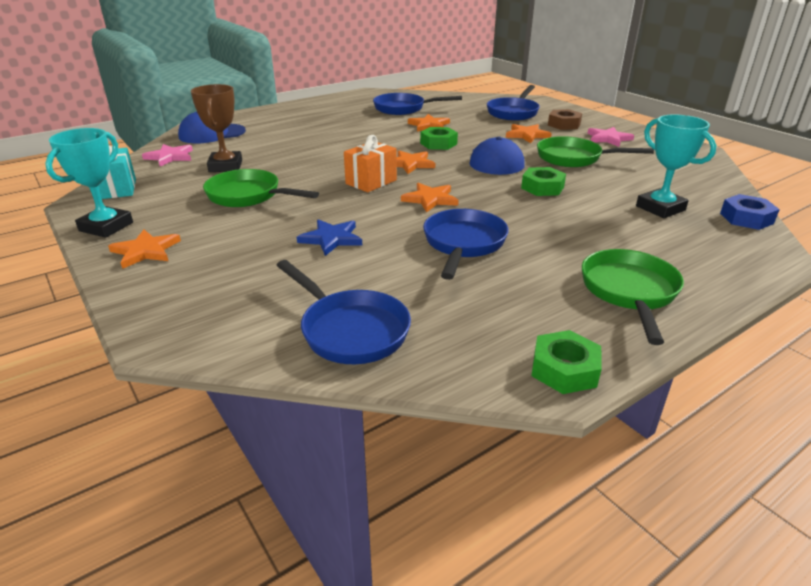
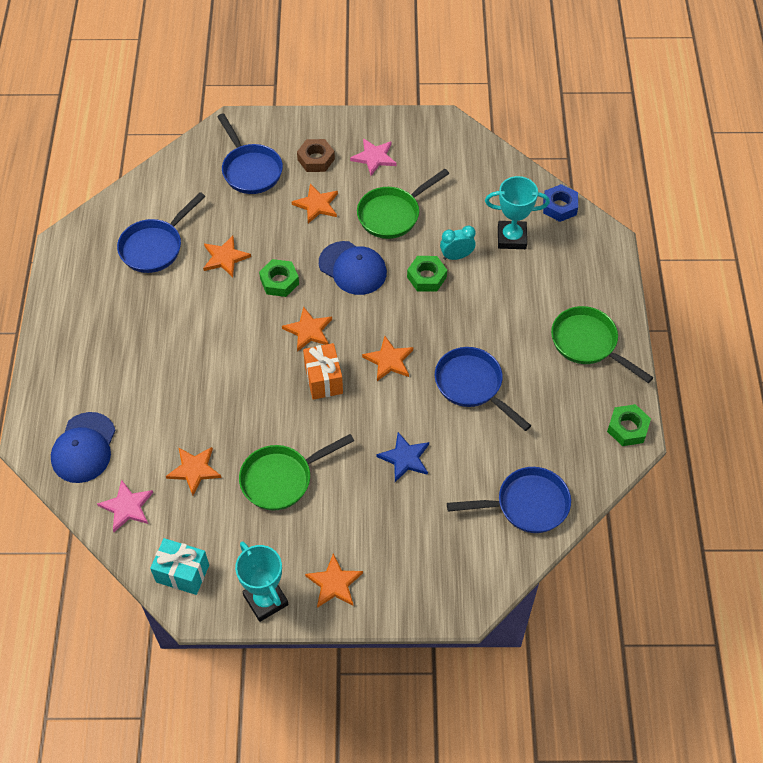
camera: 55 degrees left, 25 degrees up
(225, 166) = (194, 470): brown trophy -> orange star
(588, 192) = (456, 256): none -> turquoise clock

